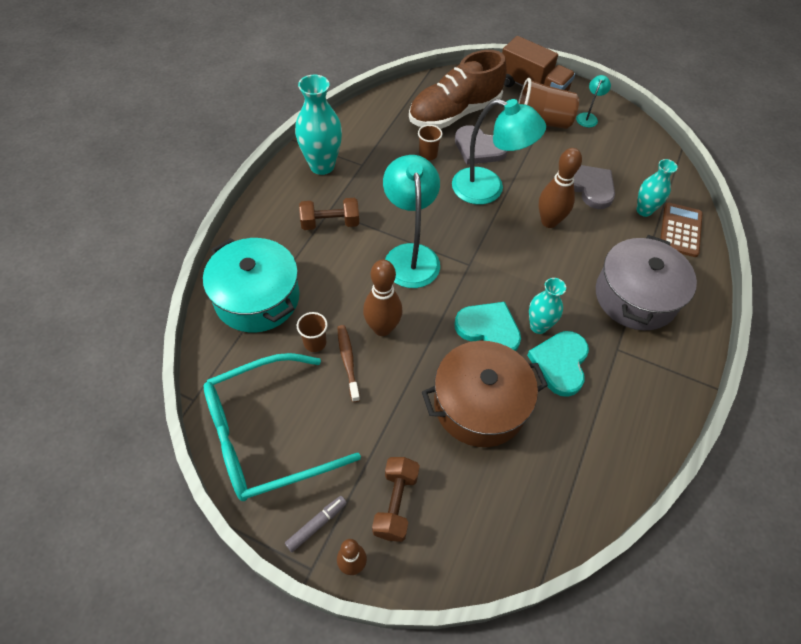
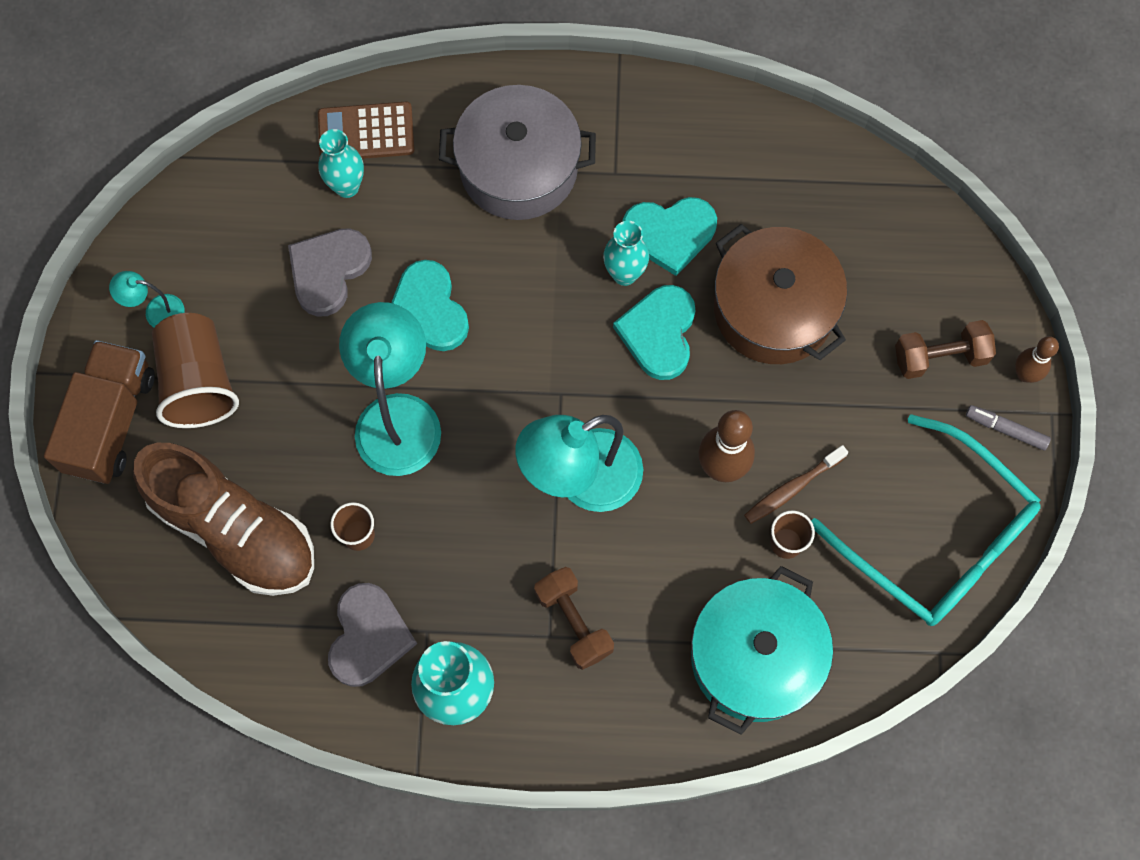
camera: 110 degrees left, 15 degrees up
(479, 148) = (308, 460): grey heart -> grey heart (368, 636)
(549, 221) = (428, 310): brown bowling pin -> turquoise heart

